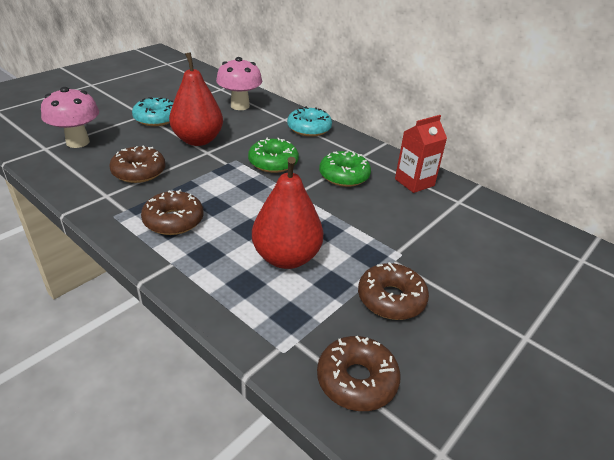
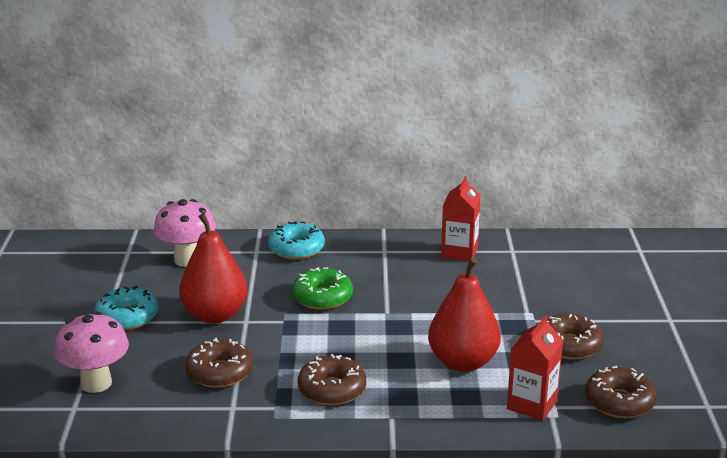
camera: 40 degrees left, 10 degrees down
(280, 326) = (532, 404): none -> red carton
(344, 176) = (399, 277): green donut -> none

